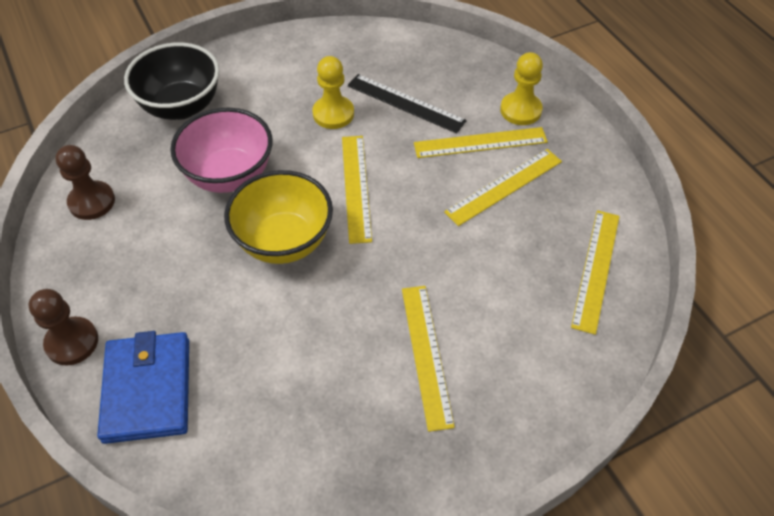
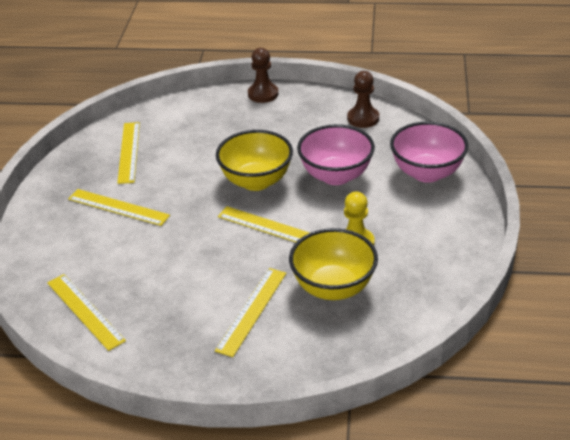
camera: 125 degrees right, 15 degrees down
(147, 389) = (208, 110): blue wallet -> none
(181, 106) = (427, 173): black bowl -> pink bowl
(405, 103) = (333, 288): black ruler -> yellow bowl
(504, 186) = (198, 302): yellow ruler -> yellow ruler (129, 152)
(520, 110) = (264, 355): yellow pawn -> none

